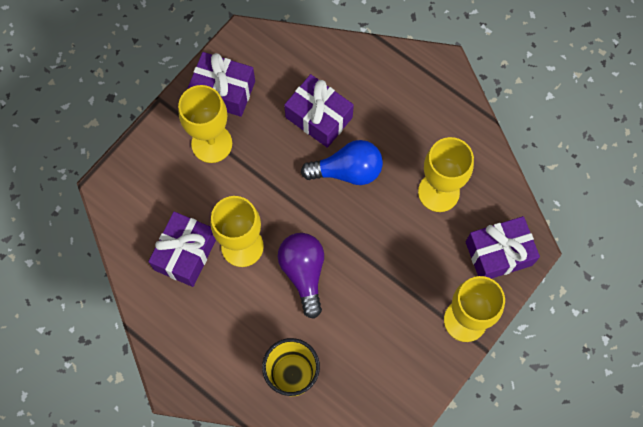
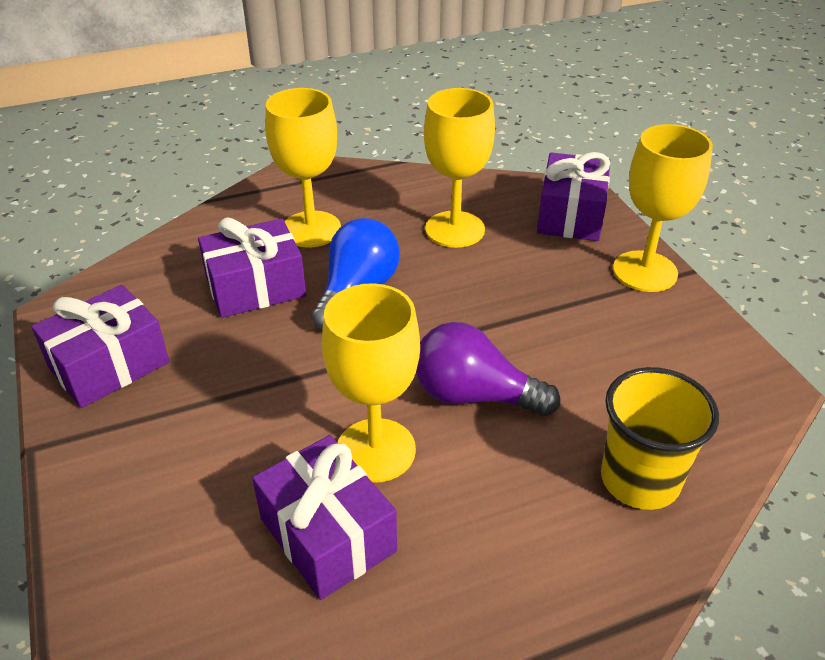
camera: 60 degrees left, 30 degrees down
(211, 143) = (174, 414): yellow goblet -> yellow goblet (311, 229)

